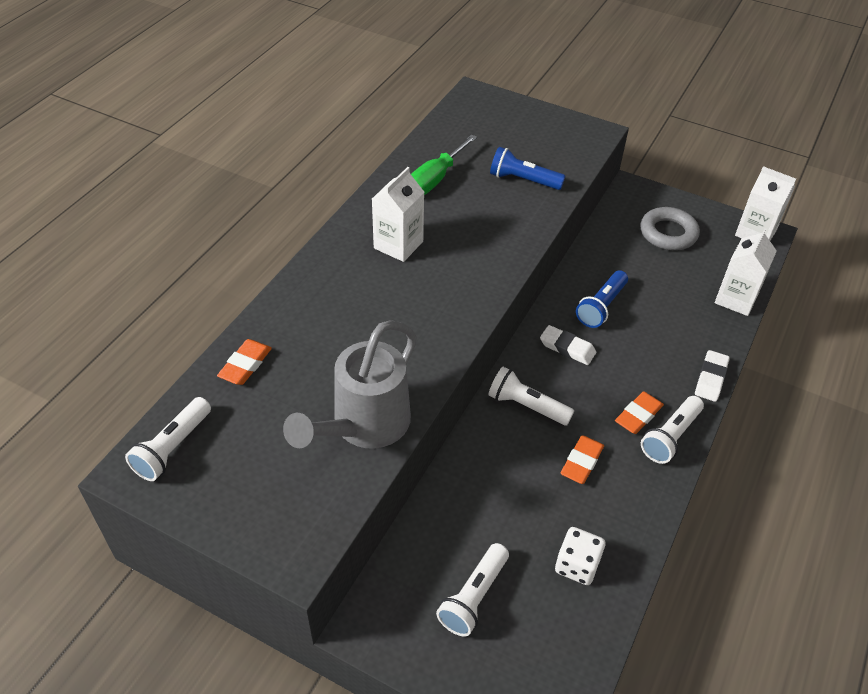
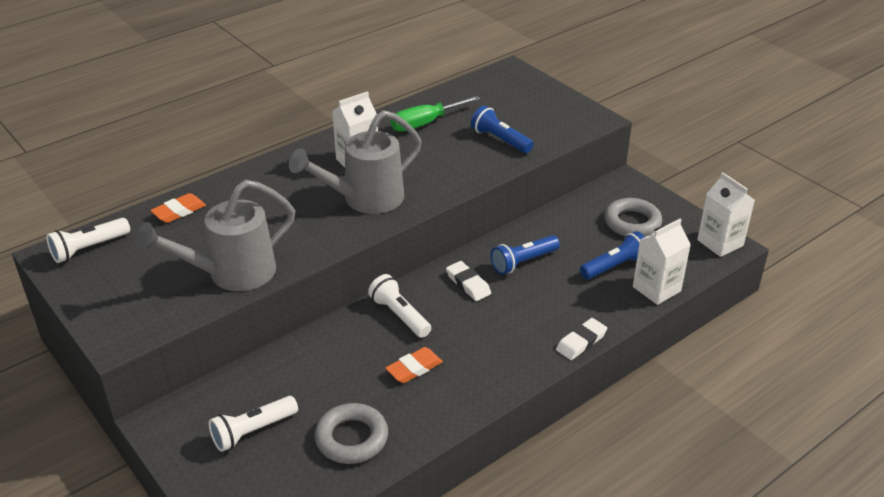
camera: 25 degrees right, 10 degrees down
(439, 289) = (365, 199): none -> grey watering can
(577, 565) = (351, 438): white dice -> grey ring
(638, 415) = (491, 350): orange eraser -> none
(670, 437) = (507, 374): white flashlight -> none
(685, 286) = (615, 266): none -> blue flashlight

